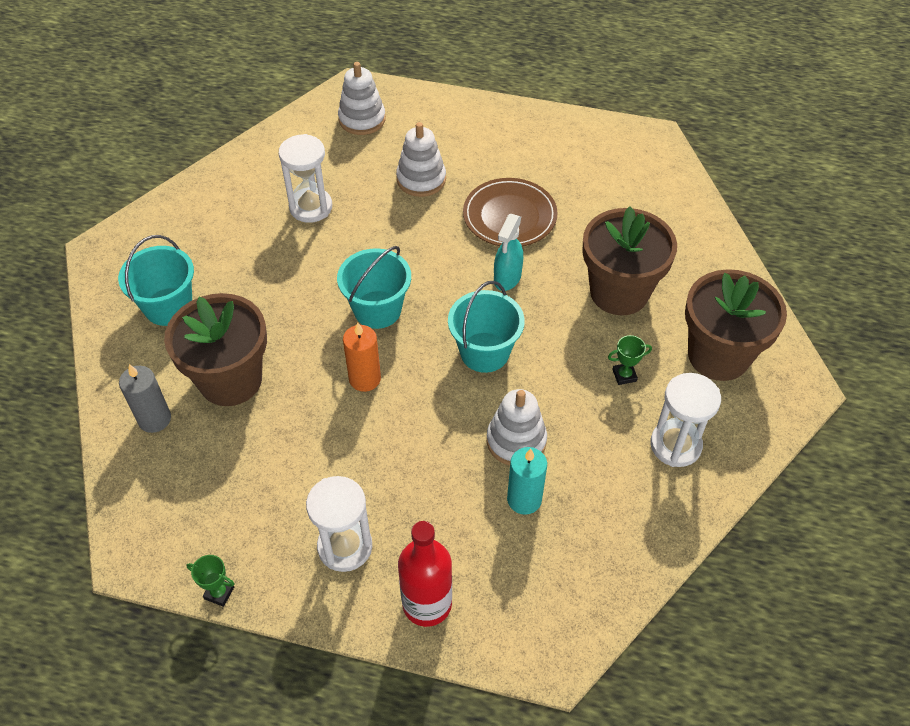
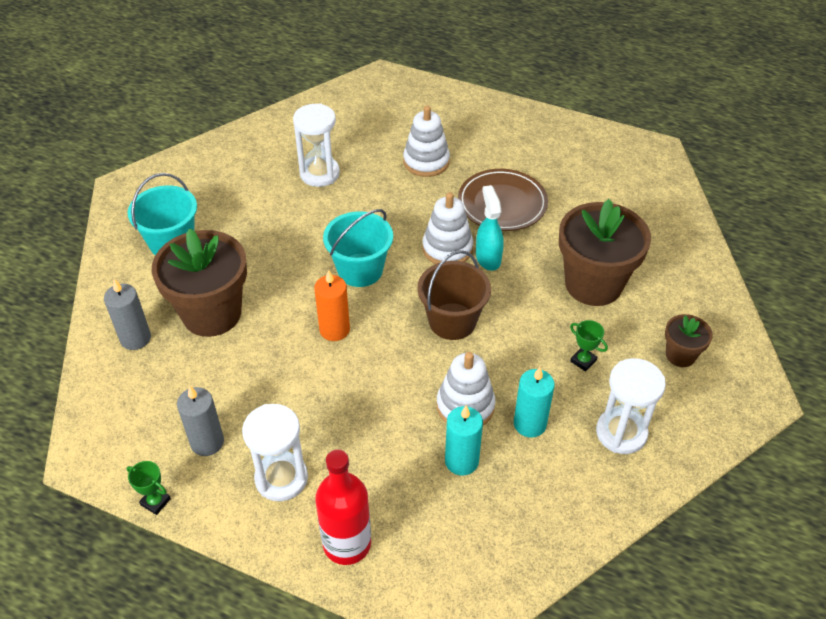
camera: 10 degrees right, 5 degrees down
(258, 520) = (207, 442): none -> grey candle
(362, 119) = (383, 104): white stacking toy -> white stacking toy (447, 248)
(484, 352) = (452, 321): turquoise bucket -> brown bucket
(507, 278) = (488, 258): turquoise spray bottle -> turquoise spray bottle turned 135 degrees clockwise
(584, 450) = (529, 424): none -> turquoise candle
(624, 375) = (583, 361): green trophy -> green trophy turned 45 degrees clockwise
(718, 355) = (680, 355): brown flower pot -> brown flower pot, size x0.49

